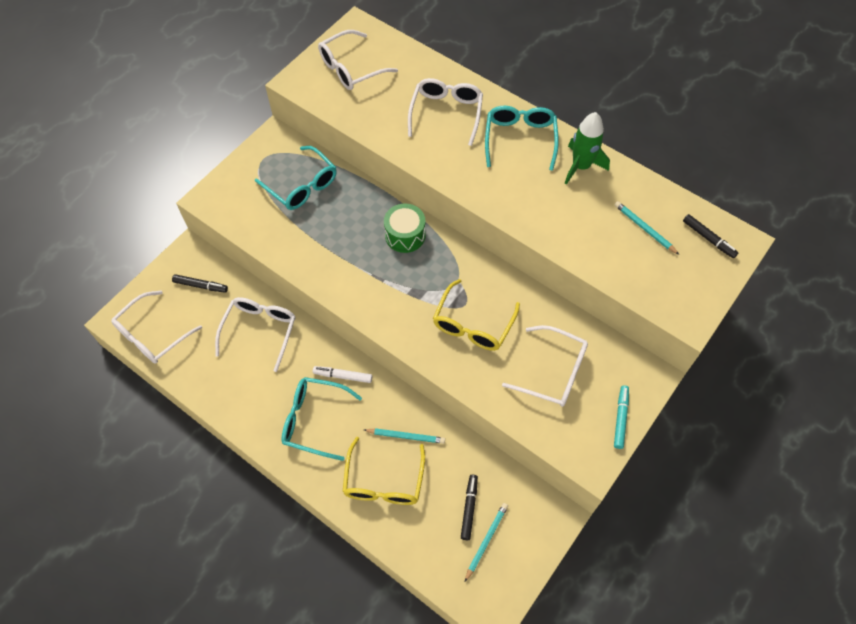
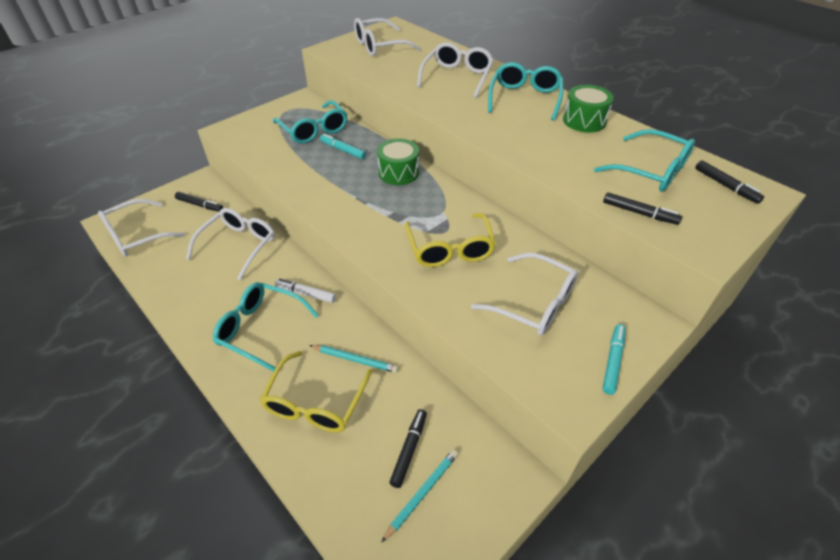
camera: 10 degrees right, 15 degrees down
(341, 212) = (343, 150): none -> turquoise marker
(473, 324) = (450, 249): yellow glasses -> yellow glasses turned 45 degrees counterclockwise
(581, 166) = (584, 121): green rocket -> green drum
(635, 284) = (639, 213): none -> black marker
(644, 228) = (651, 171): turquoise pencil -> turquoise glasses

